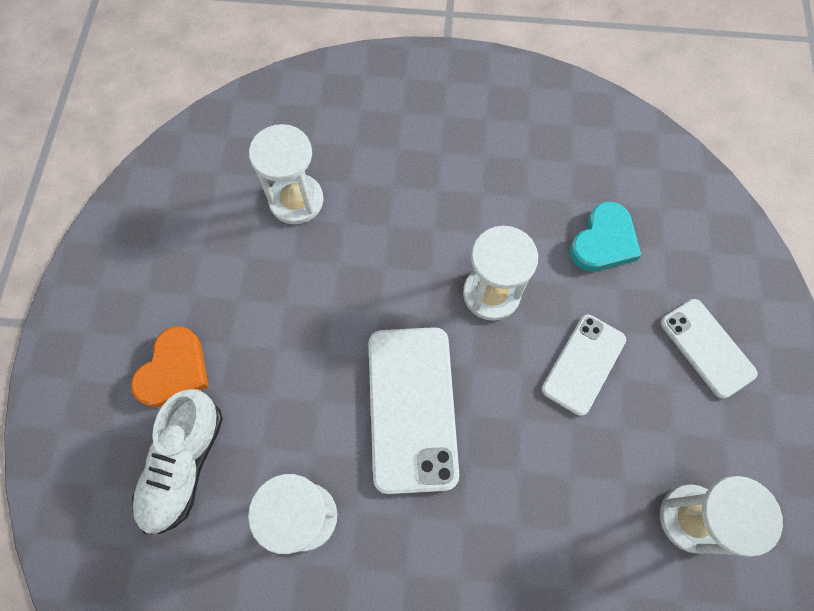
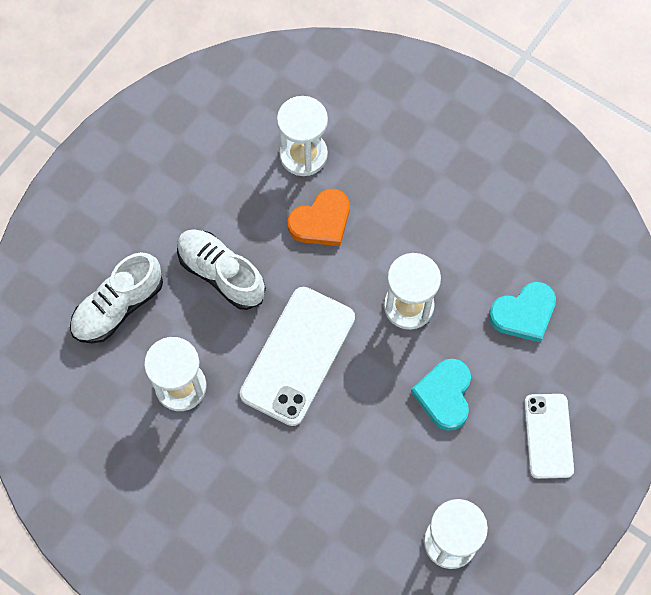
camera: 30 degrees right, 0 degrees up
(174, 370) = (145, 237): orange heart -> orange heart (321, 221)
(279, 365) = (221, 274): none -> white shoe
(583, 364) = (444, 395): white phone -> turquoise heart

